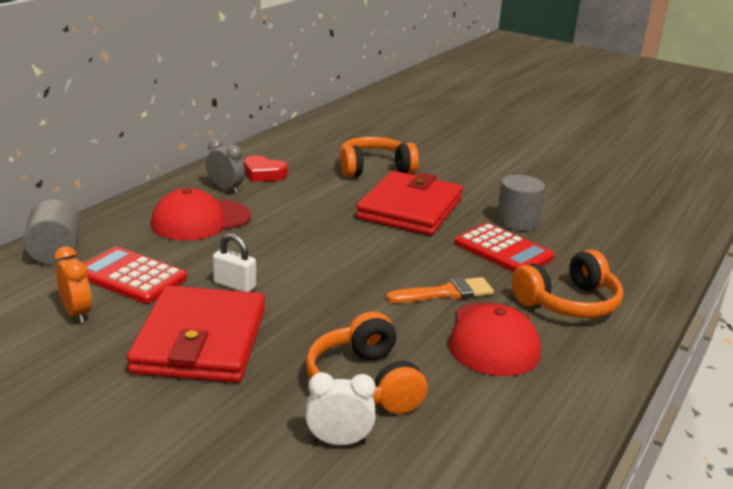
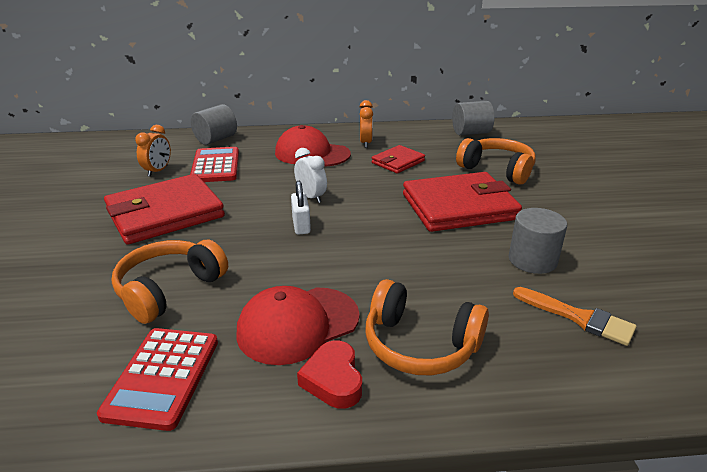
camera: 55 degrees right, 5 degrees up
(226, 189) = (366, 143): grey clock -> orange clock
(234, 285) = (245, 195): white padlock -> white padlock (301, 225)
(263, 174) = (409, 143): red heart -> red heart (333, 380)
(291, 145) = (471, 133): none -> grey cylinder
(292, 194) = (398, 162): none -> red wallet
(339, 441) = (84, 309): white clock -> white clock (311, 197)
(446, 293) = (345, 273): orange brush -> orange brush (579, 318)
(503, 250) = (463, 273): red calculator -> red calculator (163, 377)

